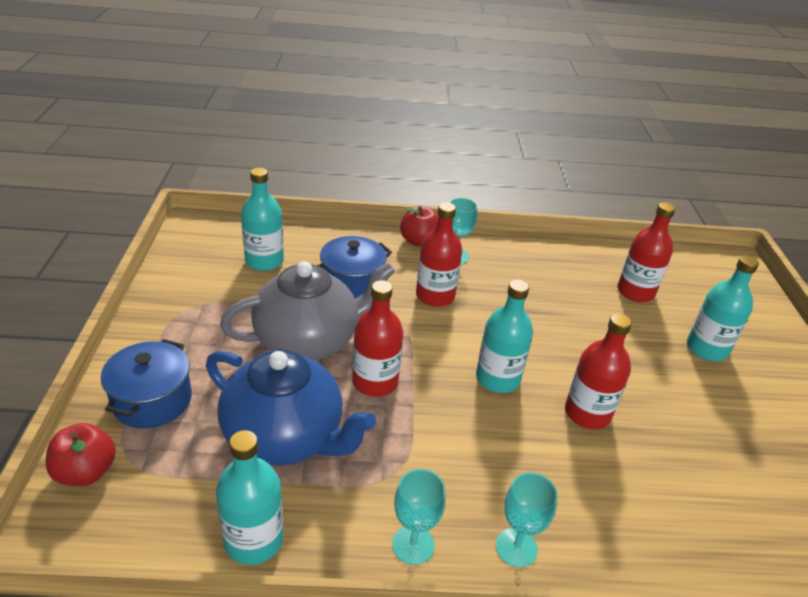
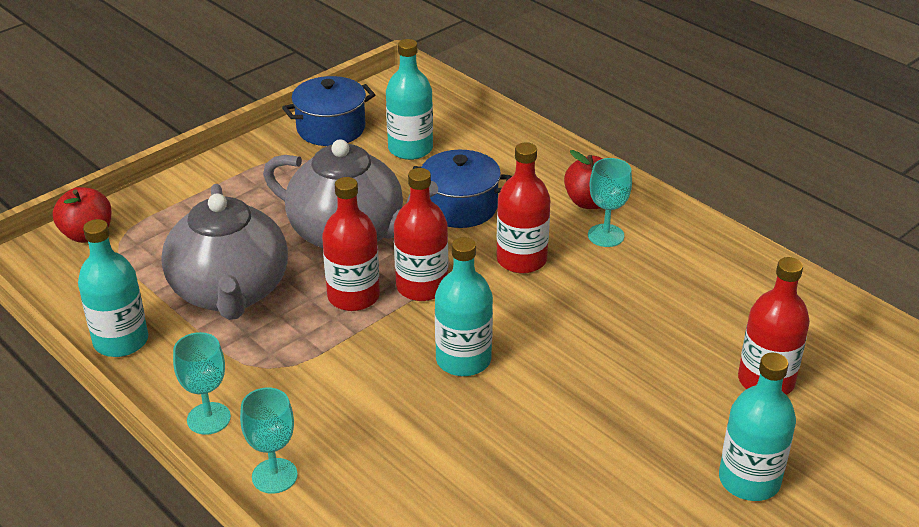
camera: 50 degrees right, 0 degrees up
(152, 400) = (181, 212): blue pot -> blue pot (331, 128)
(285, 437) = (230, 292): blue teapot -> grey teapot
(587, 413) = (500, 439): red bottle -> red bottle (422, 287)

